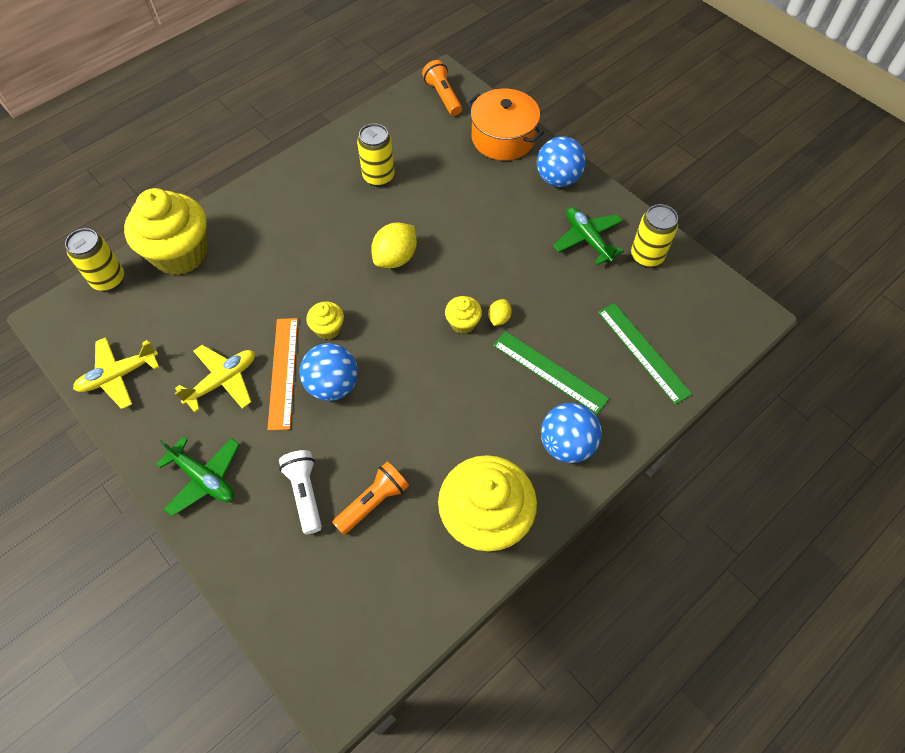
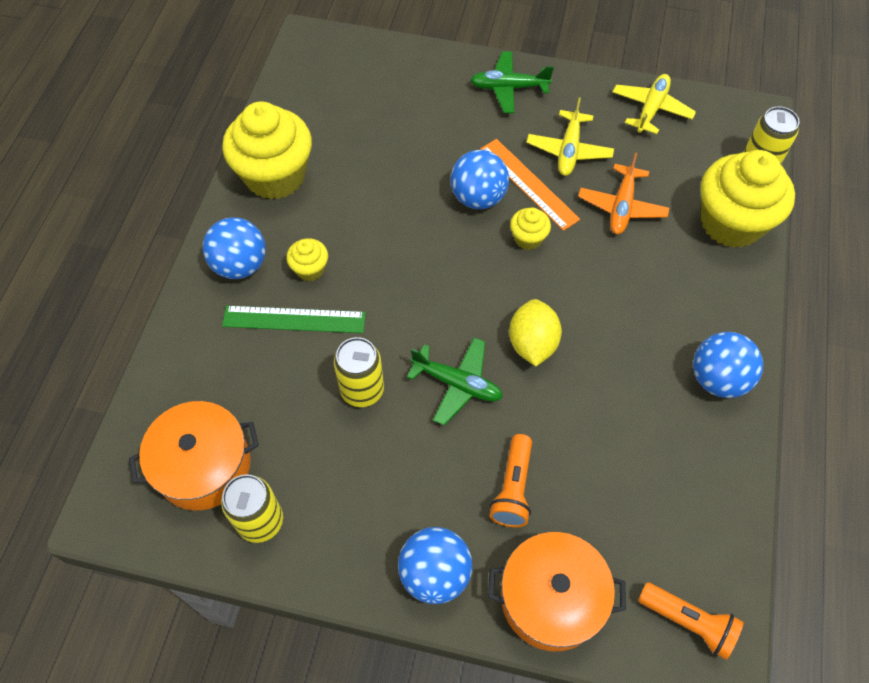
camera: 145 degrees right, 0 degrees up
(237, 310) = (622, 207): none -> orange plane
(305, 176) = (718, 379): none -> blue ball
(305, 493) = (426, 118): white flashlight -> none
(373, 502) = (370, 140): orange flashlight -> orange flashlight (513, 488)
(378, 177) = (642, 431): yellow can -> yellow can (362, 390)
(463, 323) = (410, 317): yellow cupcake -> yellow cupcake (310, 269)
(499, 318) = (378, 343): yellow lemon -> none
(587, 239) = (344, 501): green plane -> green plane (457, 384)
(643, 352) = (209, 395): green ruler -> none
(669, 308) = (203, 465): none -> orange pot

